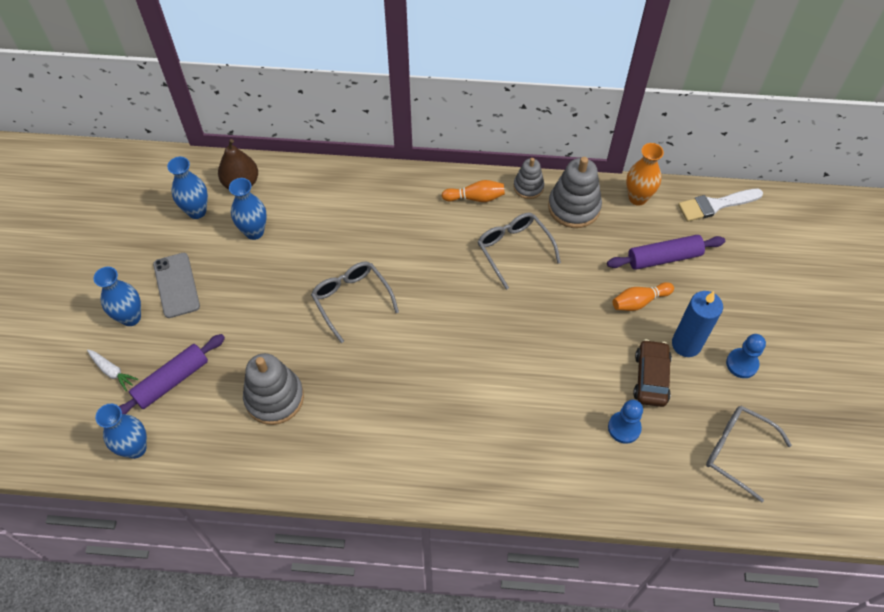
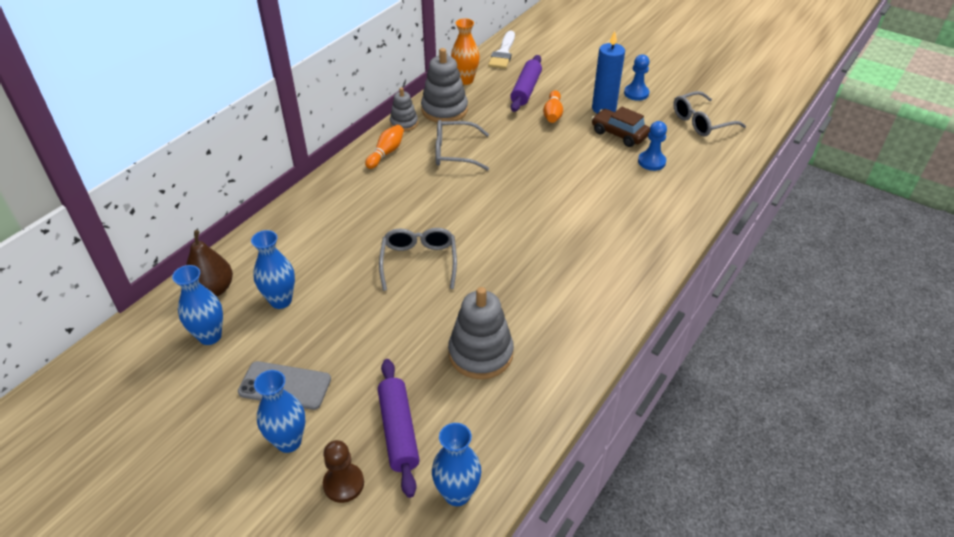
camera: 60 degrees left, 15 degrees down
(112, 371) = (343, 484): white carrot -> brown pawn
(351, 299) = (419, 262): grey glasses -> grey glasses turned 90 degrees clockwise

